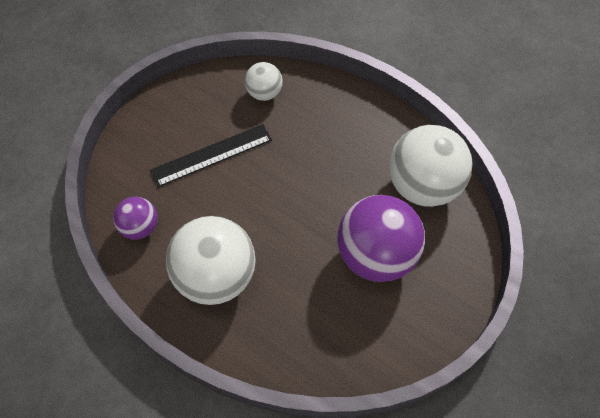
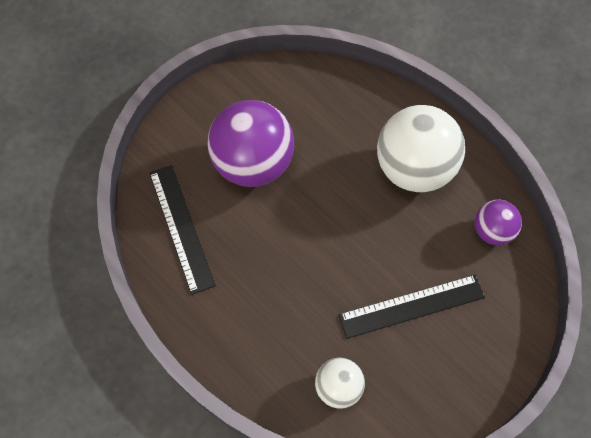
camera: 170 degrees left, 5 degrees up
(422, 186) = (181, 228): white ball -> black ruler

